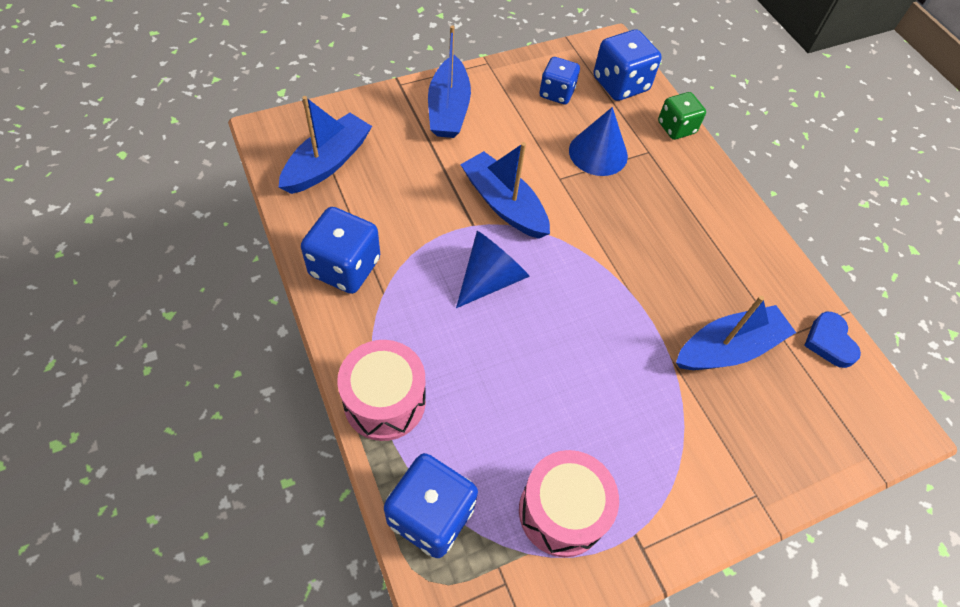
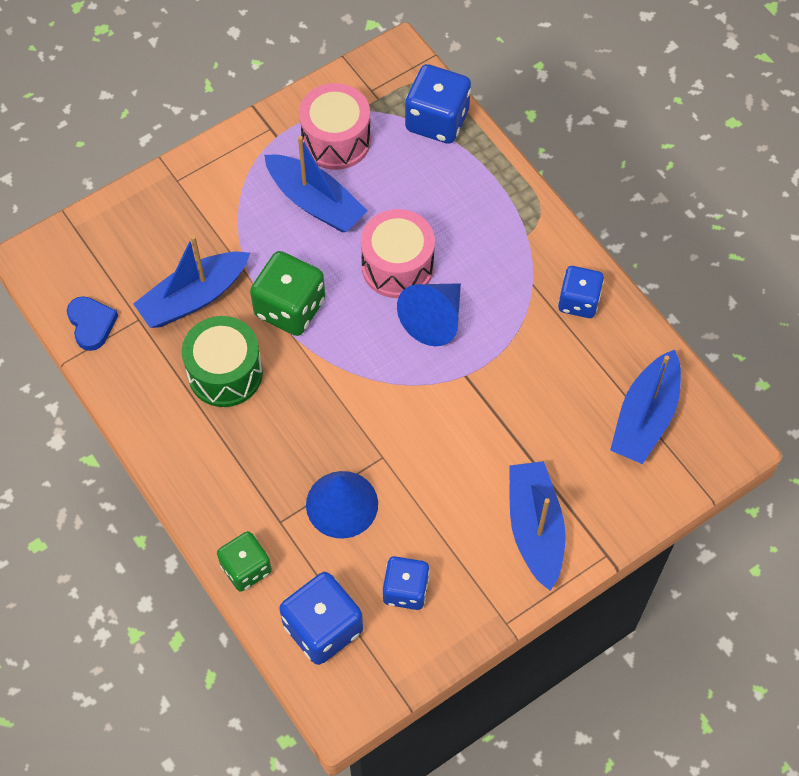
camera: 175 degrees right, 5 degrees up
(345, 267) = (578, 301): blue dice -> blue dice, size x0.66
(385, 401) = (499, 191): pink drum -> pink drum (397, 266)
(504, 204) = (438, 408): blue boat -> blue boat (315, 202)
(631, 318) = (290, 308): none -> green dice
(695, 270) = (225, 373): none -> green drum

